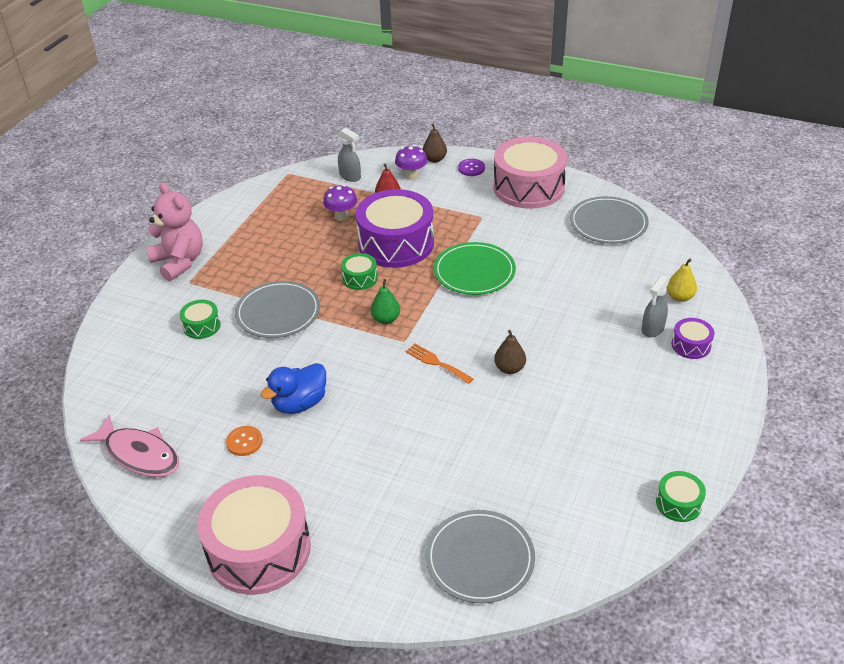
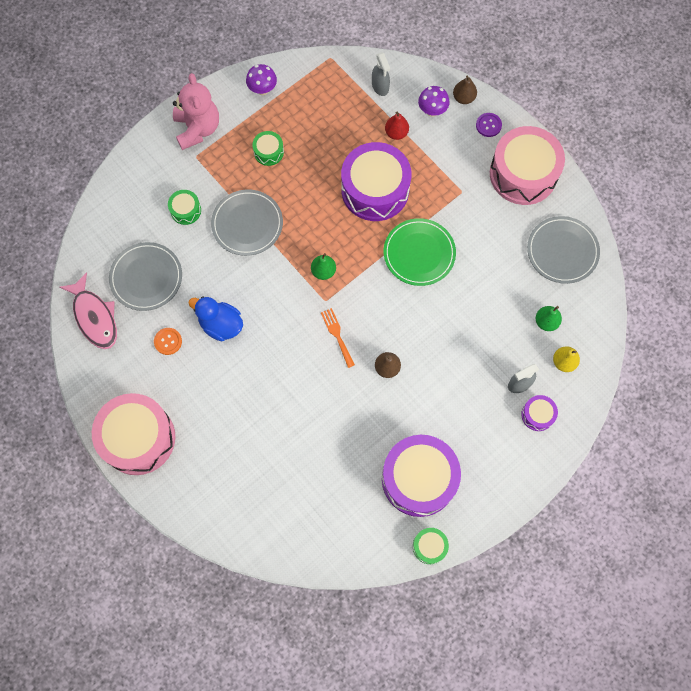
camera: 25 degrees right, 30 degrees up
(299, 403) = (221, 325): blue duck -> blue duck turned 45 degrees clockwise
(341, 216) = (348, 135): purple mushroom -> purple mushroom (262, 89)
(360, 278) = (326, 216): green drum -> green drum (268, 152)
(480, 559) = (272, 519): grey plate -> grey plate (146, 277)
(617, 447) = (419, 479): none -> purple drum
(637, 275) = (546, 322): none -> green pear

